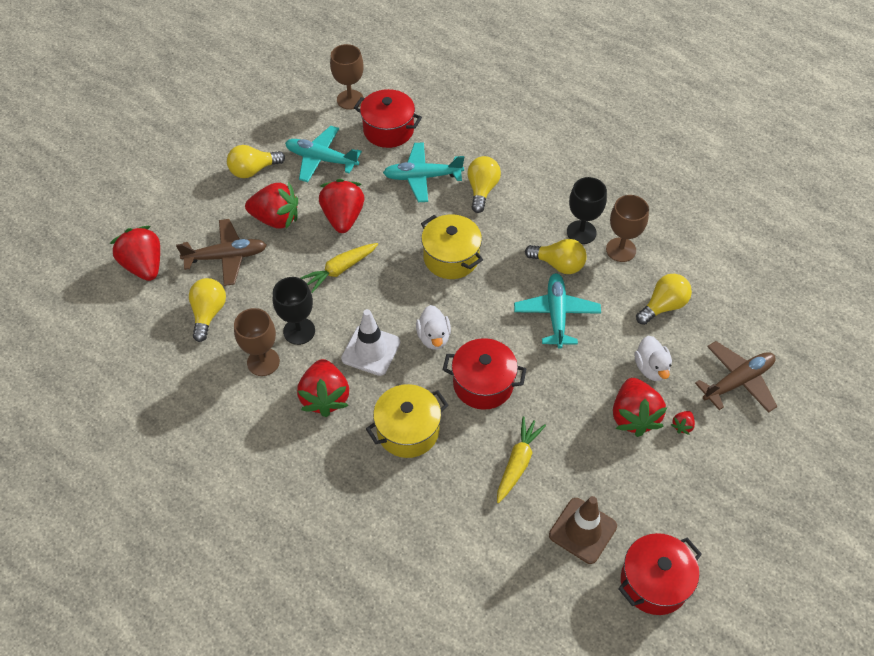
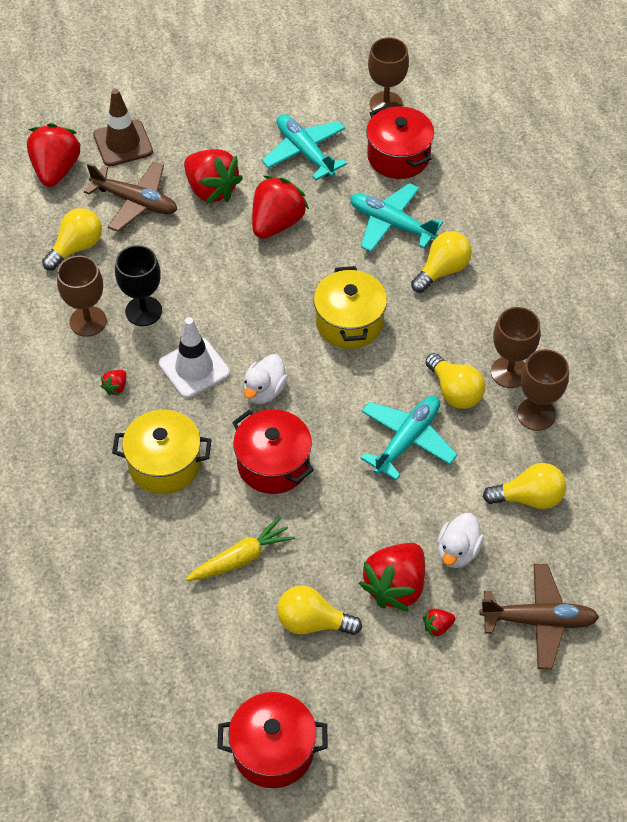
camera: 35 degrees right, 0 degrees up
(253, 170) = (229, 129): yellow light bulb -> yellow light bulb (312, 622)
(325, 397) = (116, 387): red strawberry -> red strawberry, size x0.43
(340, 269) = (231, 273): yellow carrot -> none
(581, 232) = (509, 372): black goblet -> brown goblet
(582, 530) = (247, 659): brown traffic cone -> brown traffic cone (123, 143)

